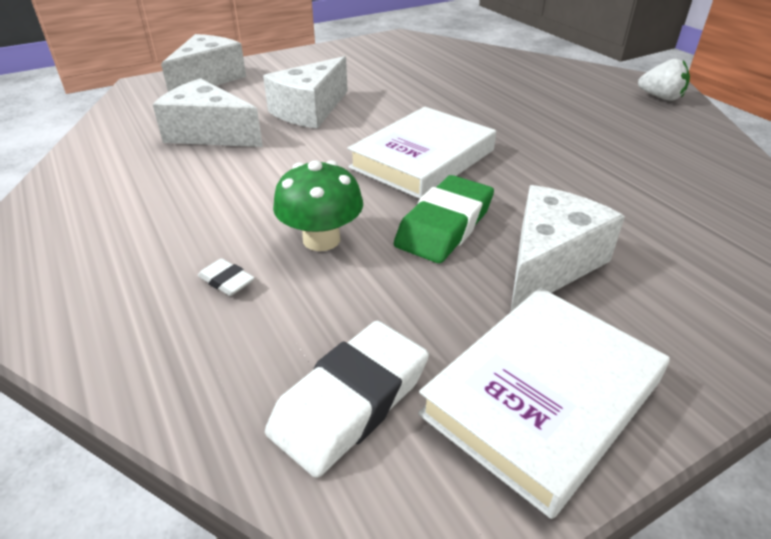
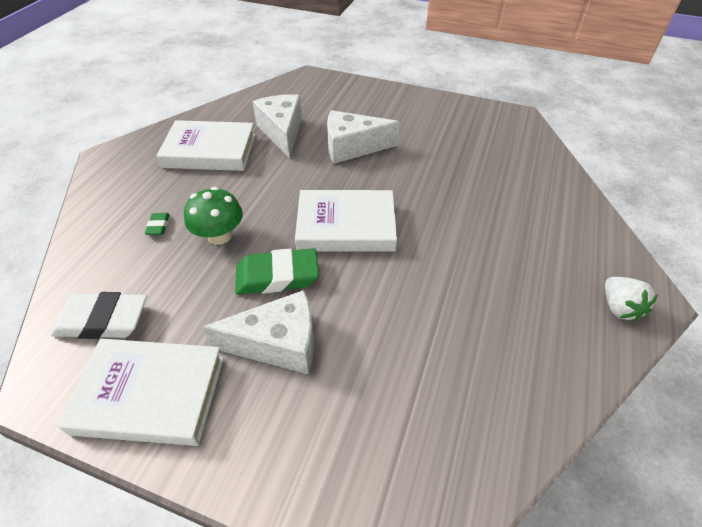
camera: 50 degrees right, 10 degrees up
(148, 189) = (210, 151): none -> white book
(208, 79) = (342, 90): white cheese -> none
(226, 281) = (158, 226): white eraser -> green eraser

